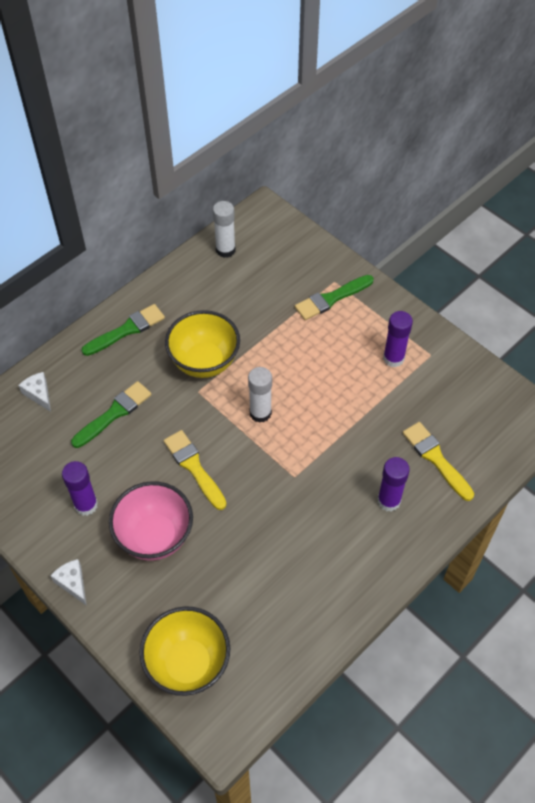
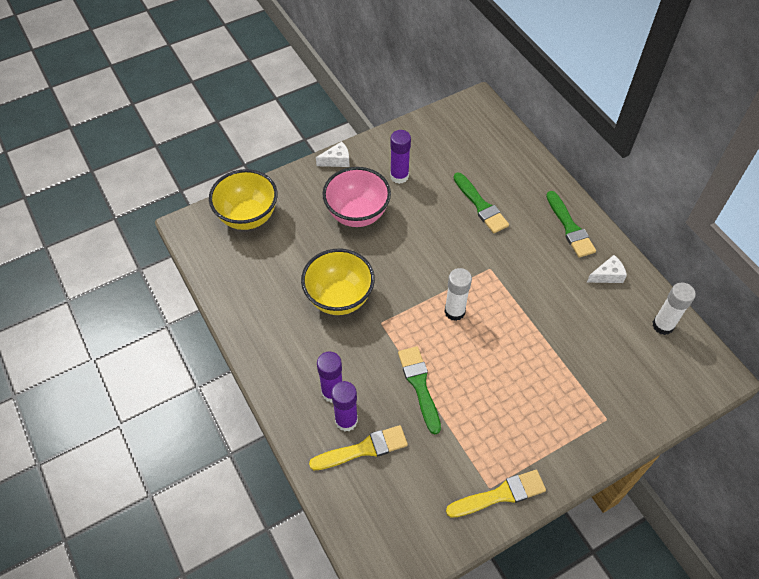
camera: 105 degrees right, 0 degrees up
(39, 394) = (512, 160): white cheese -> white cheese (607, 275)
(194, 467) = (412, 251): yellow brush -> yellow brush (500, 494)
(204, 362) = (521, 279): yellow bowl -> yellow bowl (339, 298)
(331, 299) = (582, 409): green brush -> green brush (419, 385)
(393, 358) = (492, 447): purple glue stick -> purple glue stick (346, 421)

